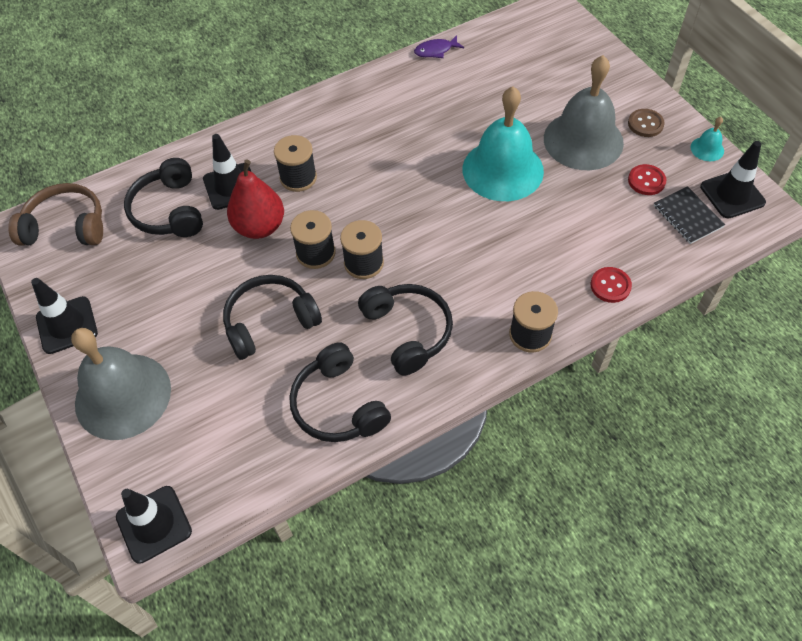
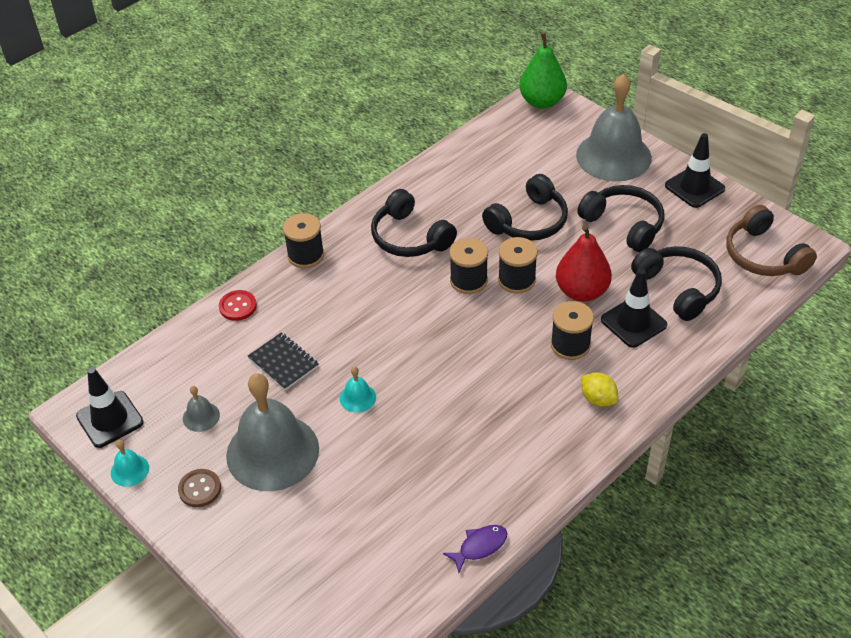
camera: 165 degrees right, 10 degrees down
(66, 226) = (763, 255): brown headphones -> brown headphones turned 75 degrees clockwise
(154, 524) = (542, 102): black traffic cone -> green pear
(300, 129) = (598, 399): none -> yellow lemon
(338, 405) = (447, 182): black headphones -> black headphones (624, 224)
(502, 170) = (357, 397): turquoise bell -> turquoise bell, size x0.41
(646, 181) = (201, 416): red button -> grey bell
(688, 216) = (160, 386): black notebook -> black notebook (283, 362)

